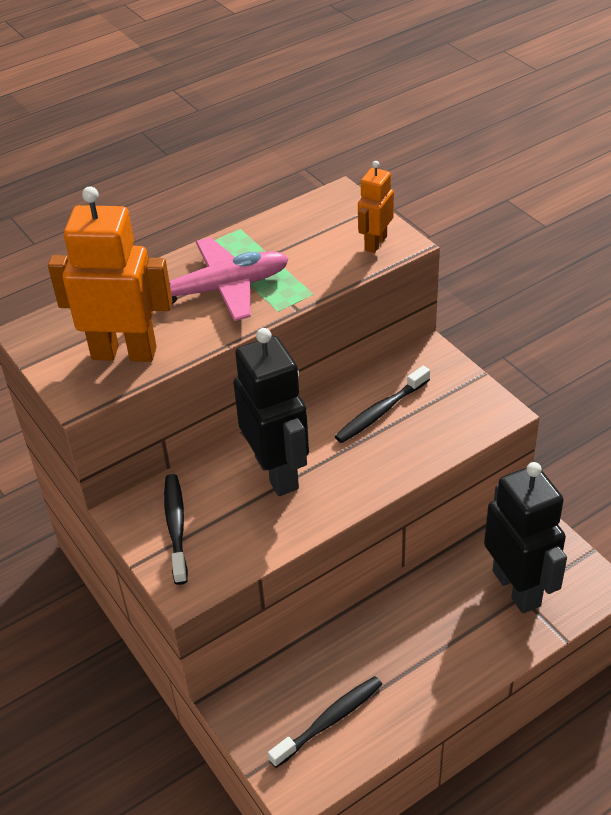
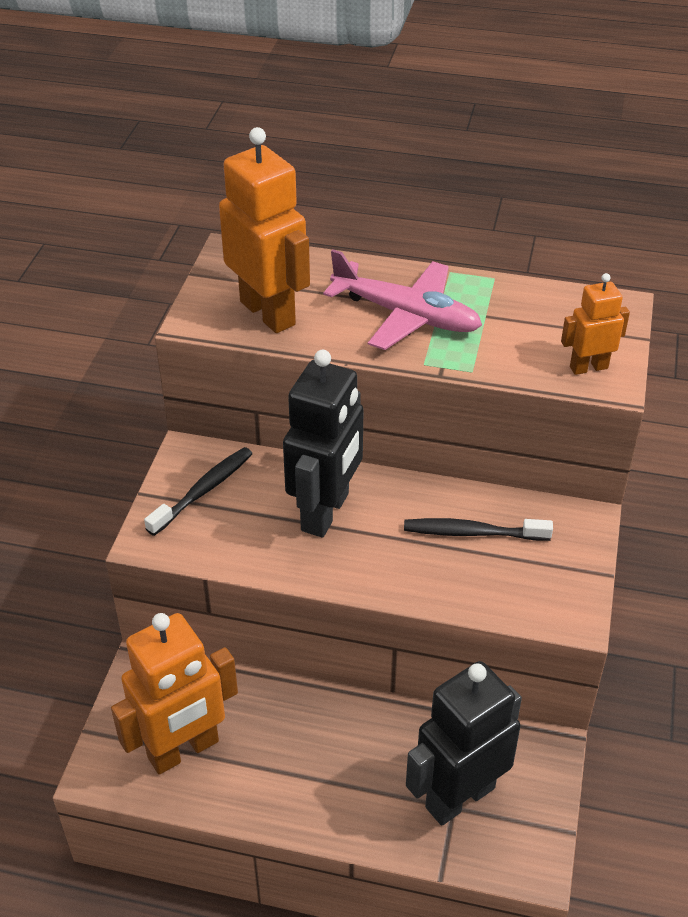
camera: 45 degrees right, 0 degrees up
(330, 720) = (184, 750): black toothbrush -> orange robot
(517, 588) = (459, 797): black robot -> black robot turned 150 degrees counterclockwise

